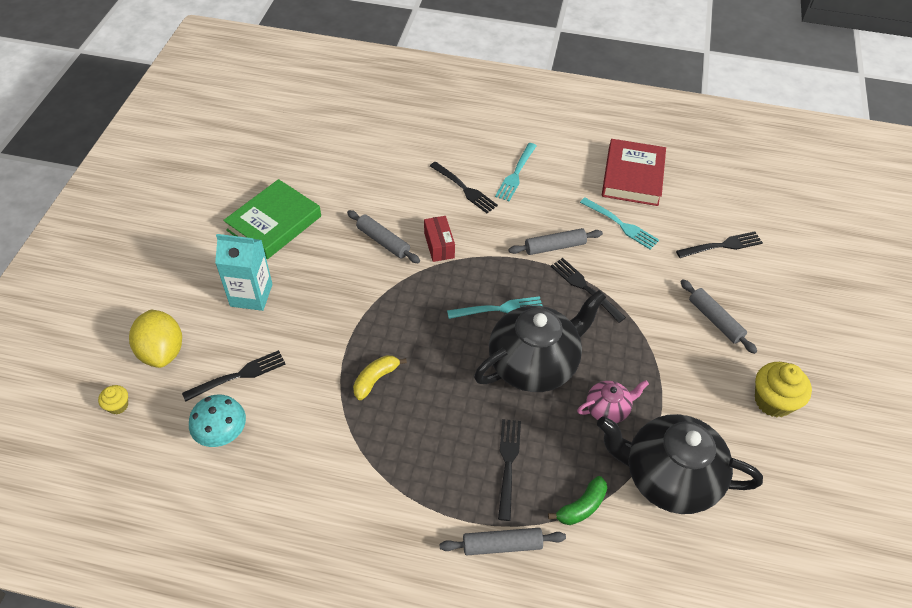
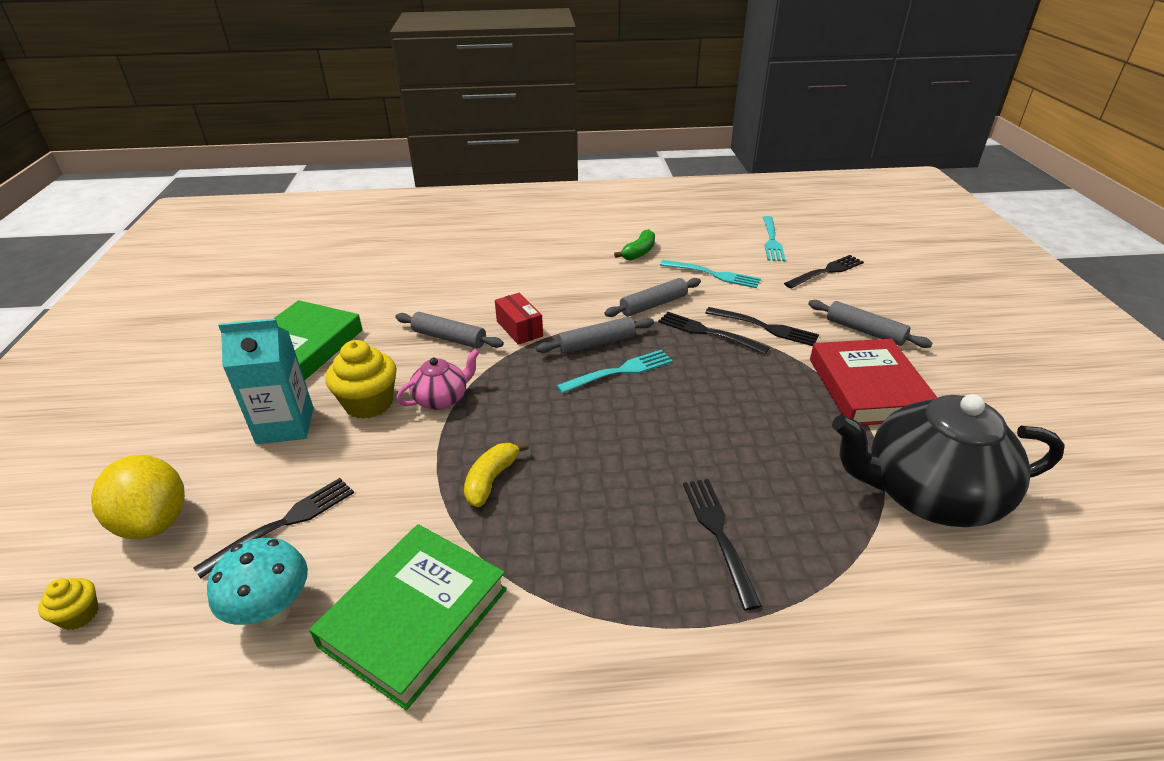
camera: 15 degrees left, 15 degrees down
(302, 464) = (415, 617): none -> green book
(464, 189) = (528, 277): black fork -> black fork (765, 327)
(502, 545) = (768, 645): grey rolling pin -> grey rolling pin (596, 343)
(516, 174) = (579, 256): turquoise fork -> turquoise fork (772, 240)
(534, 364) = (691, 415): black teapot -> none
(581, 506) = (845, 560): green banana -> green banana (639, 252)
(608, 409) = (806, 440): pink teapot -> pink teapot (442, 399)
(632, 176) = (701, 238): red book -> red book (868, 388)
(773, 401) = (981, 388): yellow cupcake -> yellow cupcake (369, 403)

